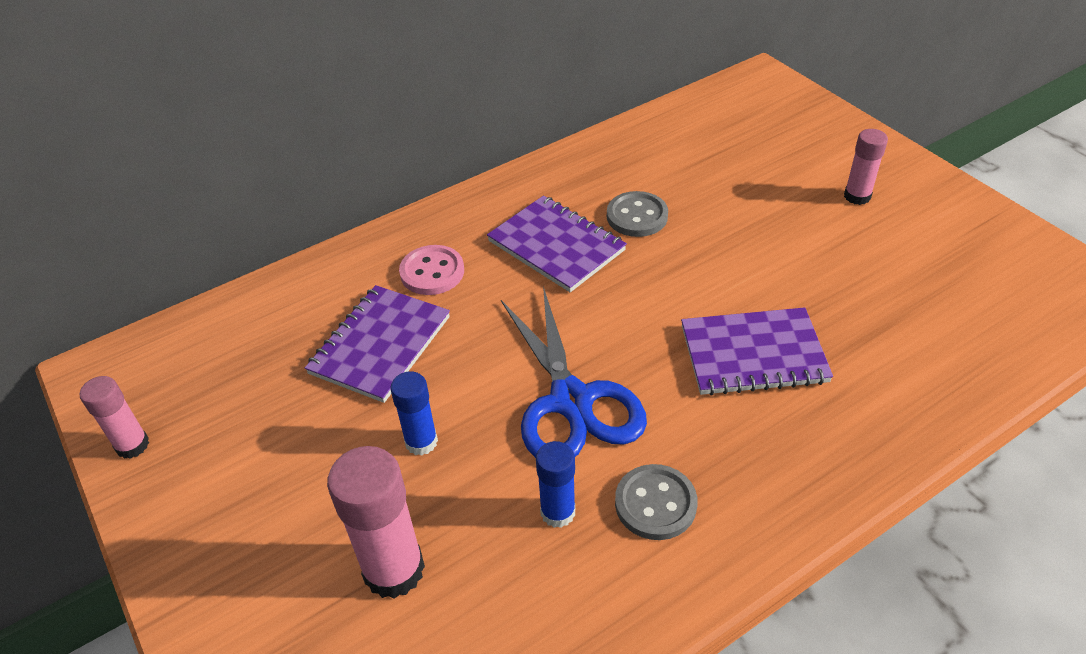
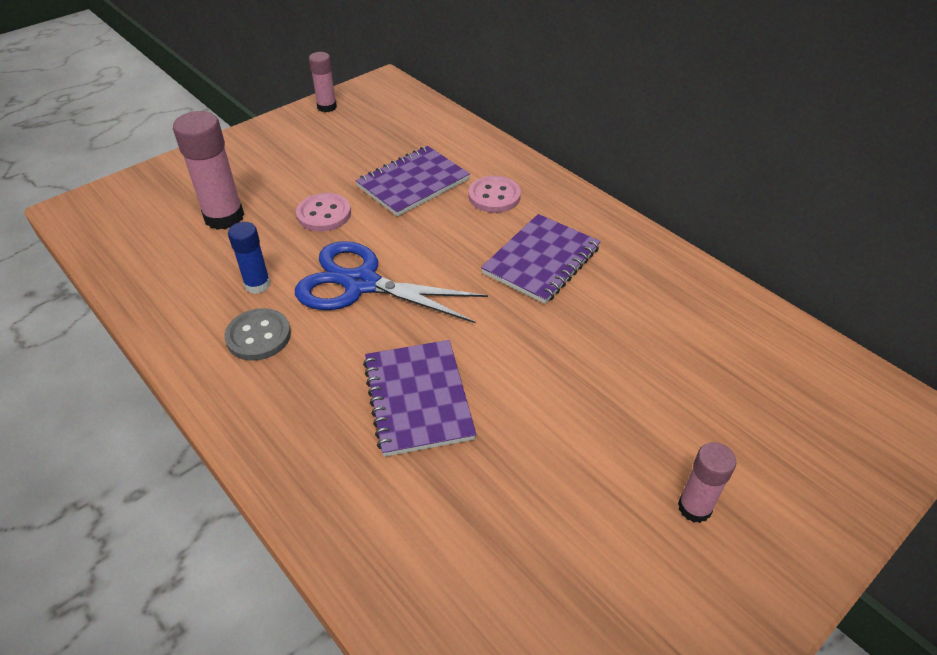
camera: 80 degrees right, 0 degrees up
(380, 345) = (413, 183): purple notebook -> purple notebook turned 60 degrees counterclockwise
(421, 442) = (324, 214): blue glue stick -> pink button
(571, 401) = (361, 284): blue scissors -> blue scissors turned 45 degrees clockwise
(637, 216) = (597, 311): grey button -> none

